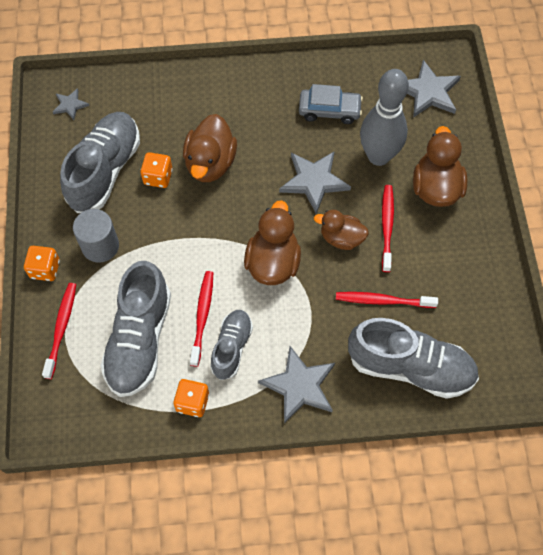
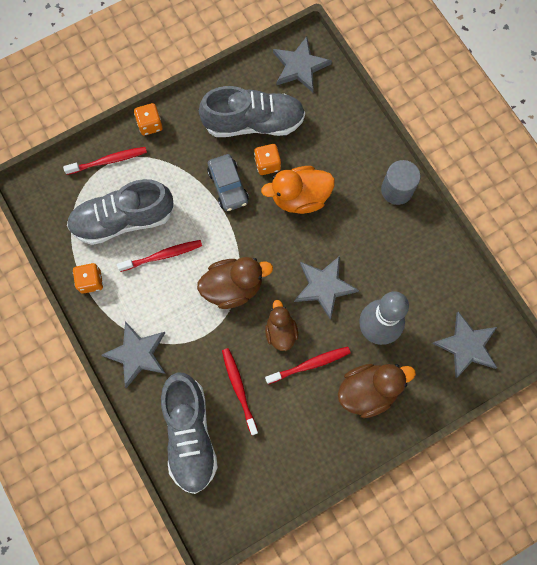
camera: 65 degrees right, 10 degrees up
(70, 105) = (300, 66): grey star -> grey star, size x1.85
(100, 246) = (187, 153): grey cylinder -> grey cylinder (397, 190)
(210, 163) = (300, 197): brown duck -> orange duck
(231, 348) = (146, 289): grey shoe -> none
(329, 110) = (401, 269): grey car -> grey car (228, 186)

